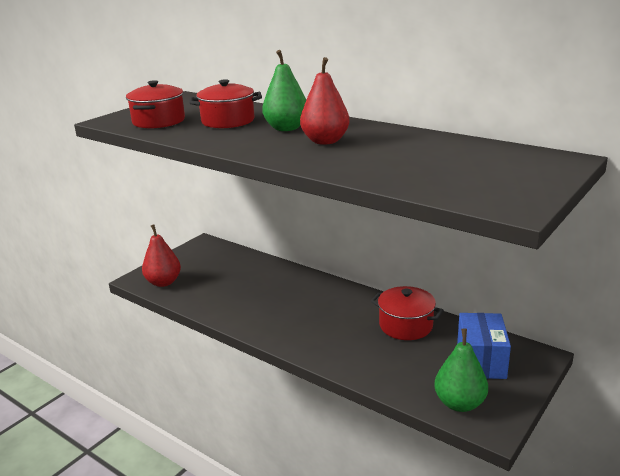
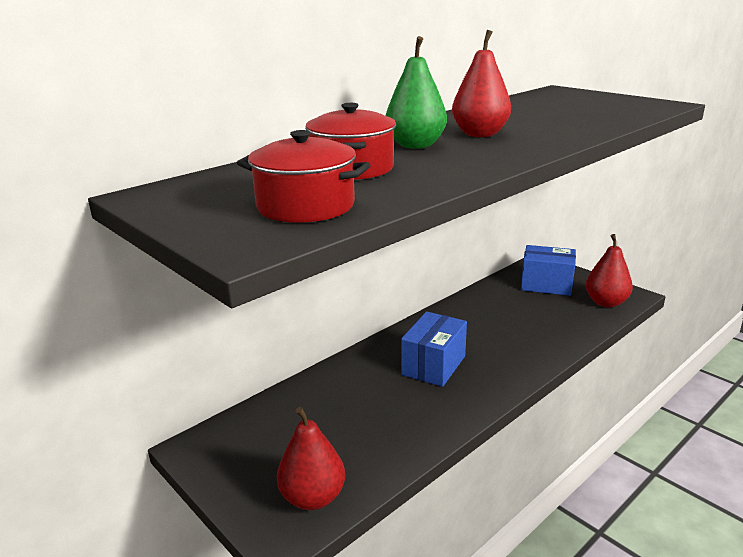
camera: 80 degrees left, 0 degrees up
(301, 306) = (433, 365): none -> blue box
(406, 325) = (487, 309): red pot -> none
(459, 403) = (606, 302): green pear -> red pear

